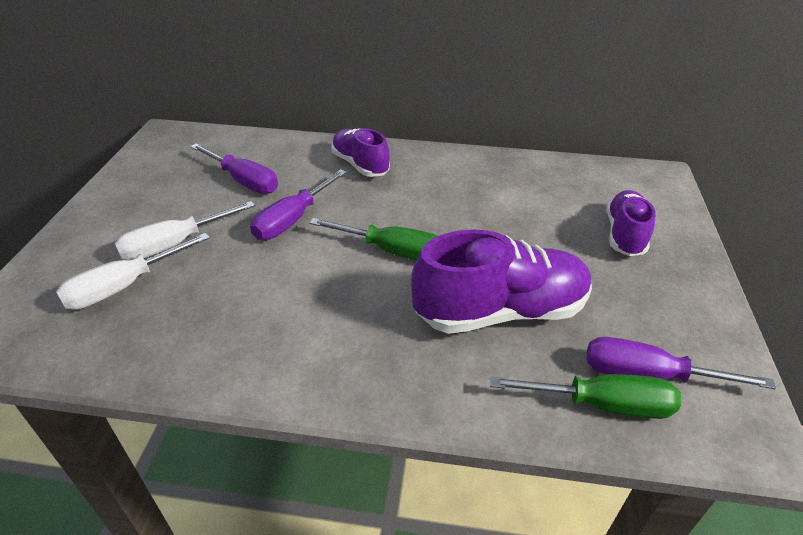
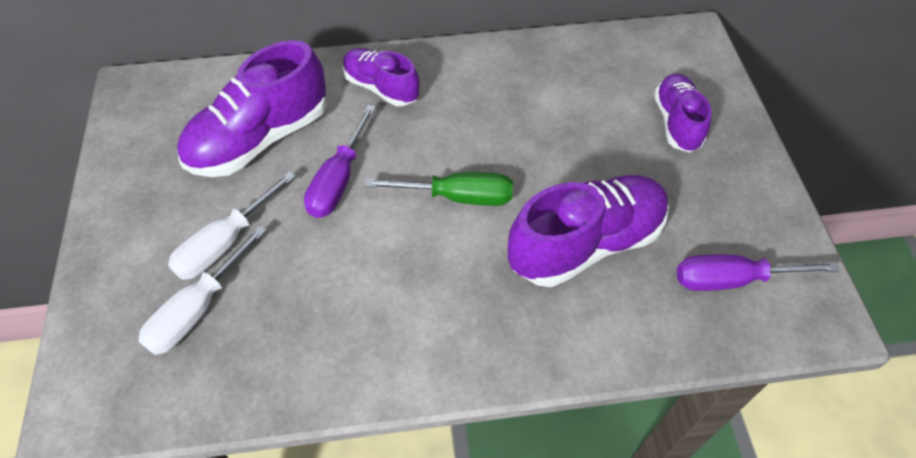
camera: 15 degrees left, 15 degrees up
(243, 181) = (260, 139): purple screwdriver -> purple shoe
(601, 404) = (699, 320): green screwdriver -> none

